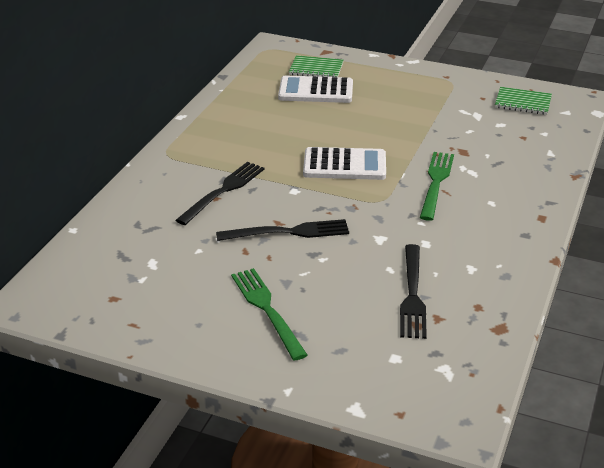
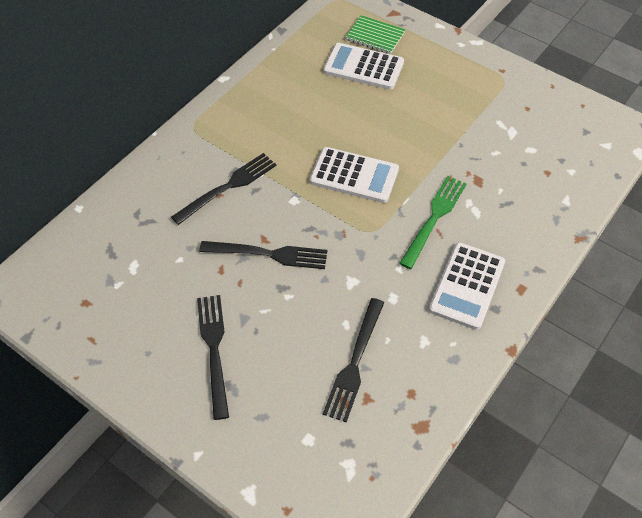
camera: 15 degrees right, 20 degrees up
(266, 309) = (214, 349): green fork -> black fork
(491, 223) = (467, 286): none -> white calculator
(523, 102) = (566, 122): green notebook -> none

